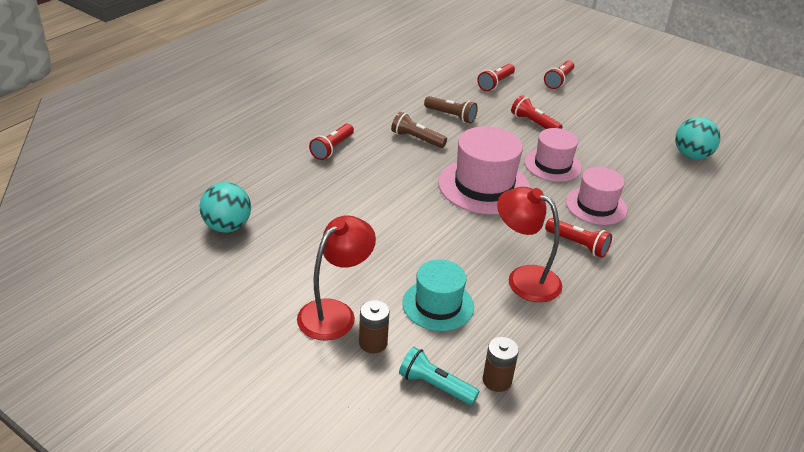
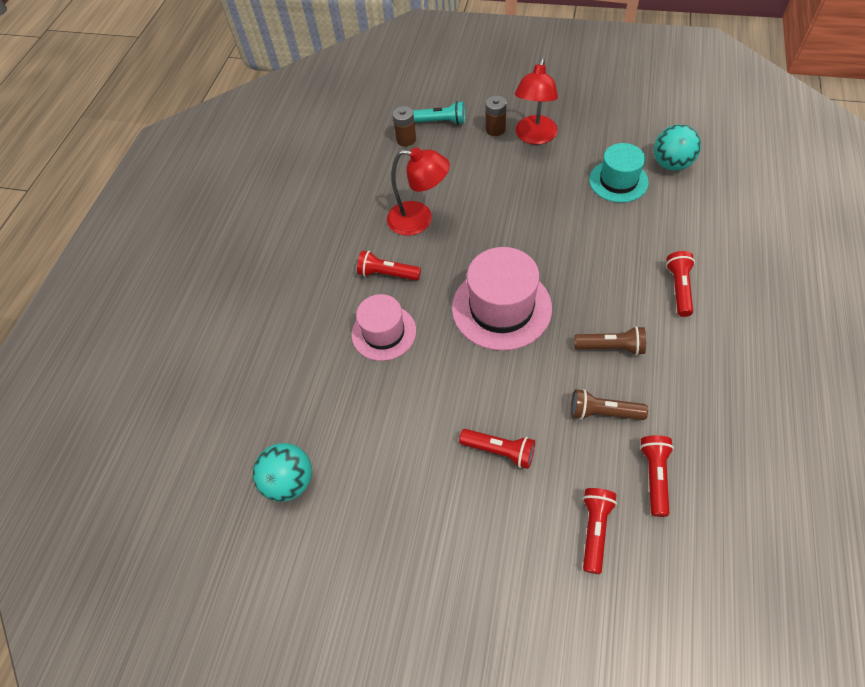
camera: 165 degrees right, 20 degrees up
(438, 305) = (470, 171): turquoise hat -> turquoise hat (618, 181)
(552, 165) = (447, 376): pink hat -> none
(559, 81) = (510, 595): red flashlight -> red flashlight (654, 476)

